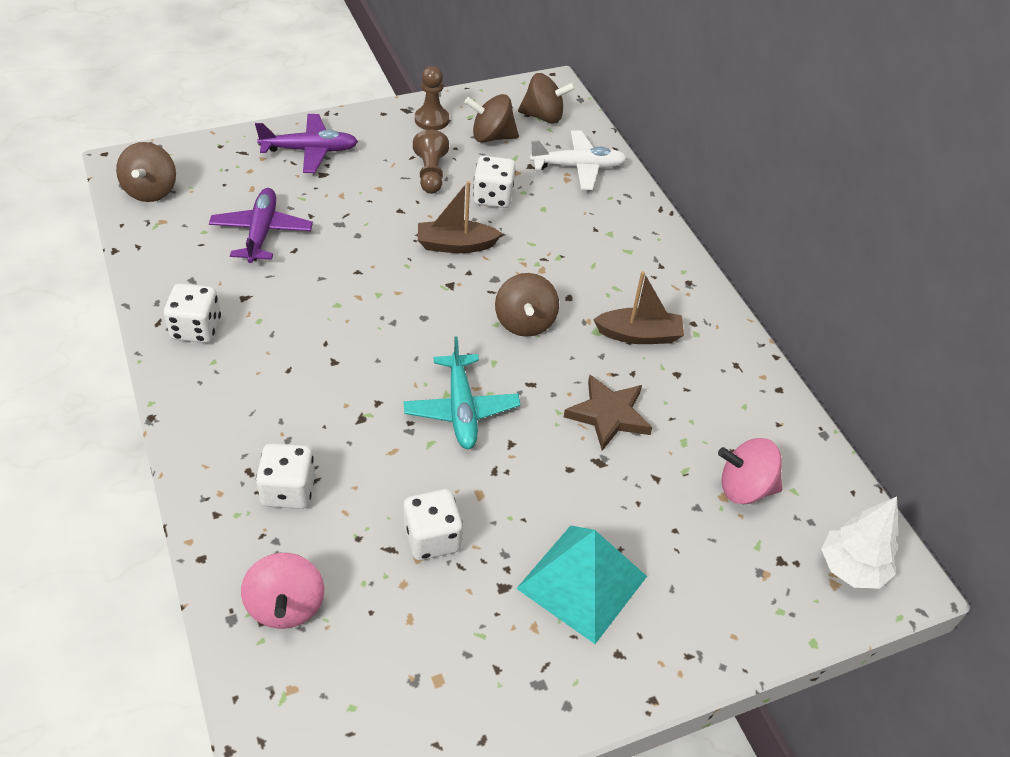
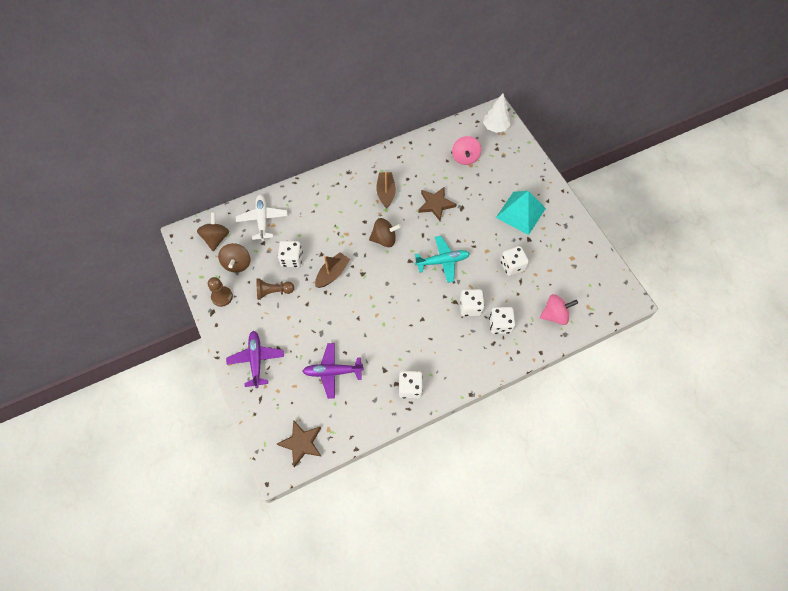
camera: 90 degrees left, 15 degrees up
(151, 191) = (301, 443): brown spinning top -> brown star
(342, 443) = (470, 307): none -> white dice
(455, 245) = (332, 274): brown boat -> brown boat turned 135 degrees counterclockwise

